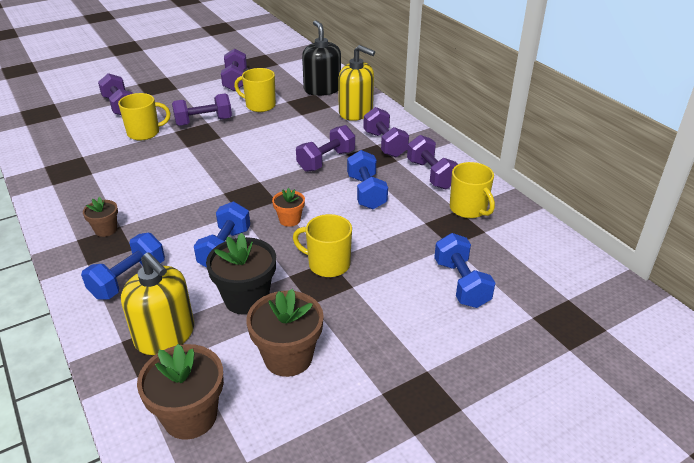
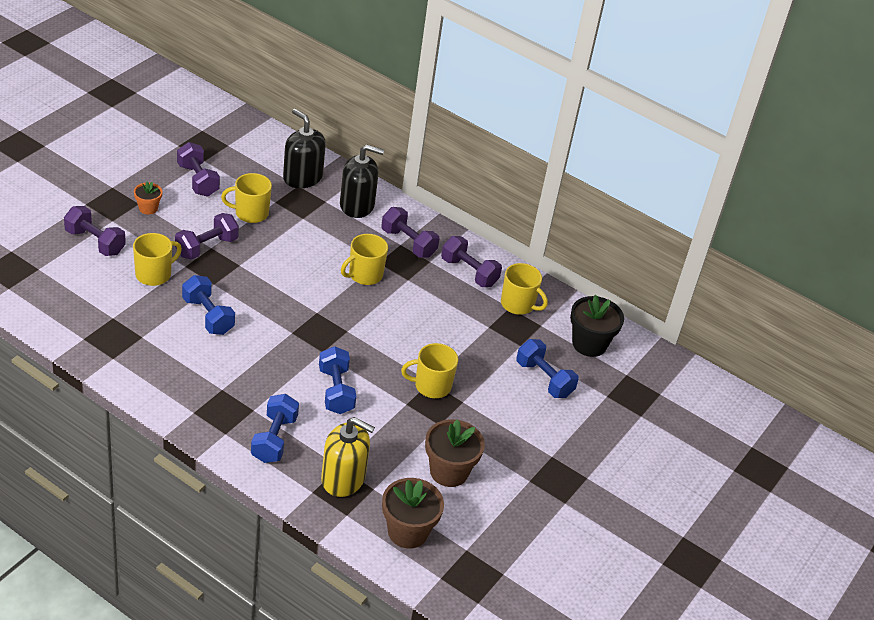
camera: 30 degrees left, 5 degrees up
(106, 230) = (212, 396): brown flower pot -> none
(246, 298) = (385, 432): black flower pot -> black flower pot (589, 344)
(290, 220) = (372, 349): orange flower pot -> orange flower pot (148, 208)
(326, 161) = (364, 275): purple dumbbell -> yellow mug
(356, 112) = (357, 205): yellow soap dispenser -> black soap dispenser
(366, 192) = (422, 304): blue dumbbell -> blue dumbbell (208, 316)

